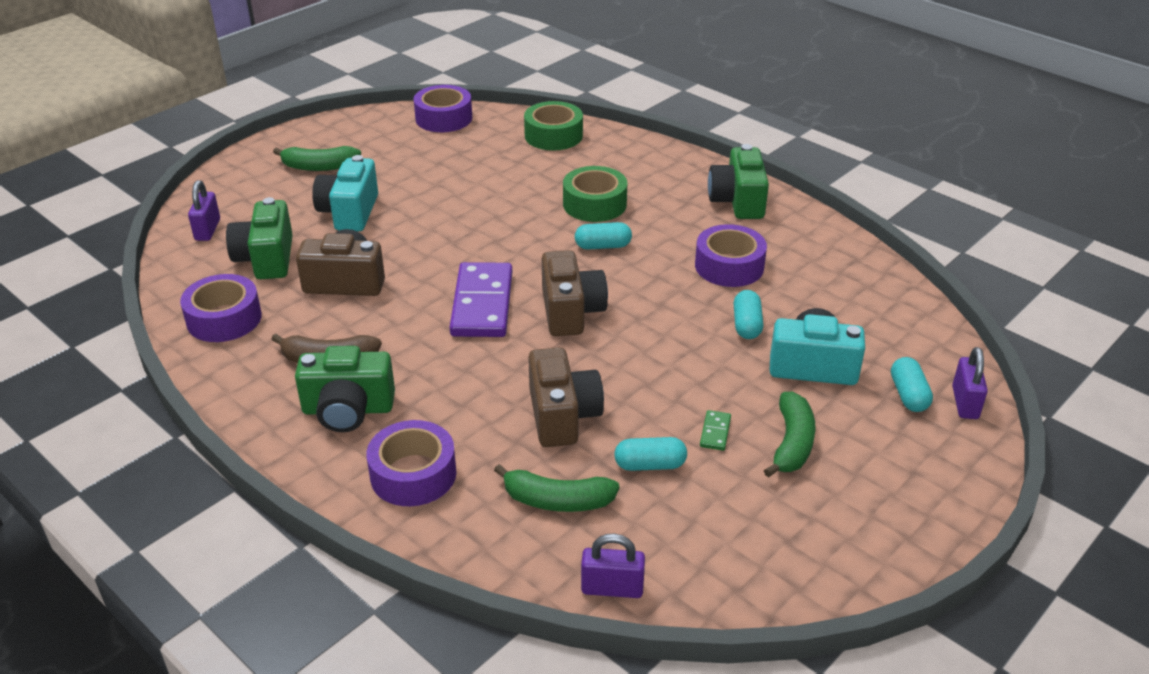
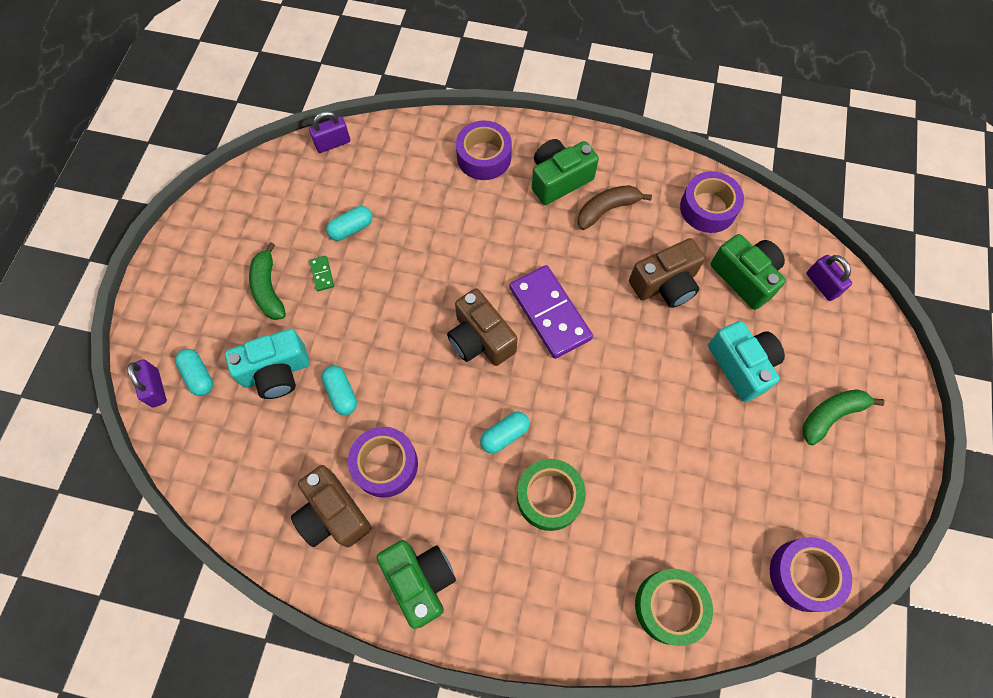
camera: 150 degrees right, 30 degrees up
(557, 501) = (392, 179): green banana -> none
(562, 416) = (426, 239): brown camera -> brown camera (333, 514)

